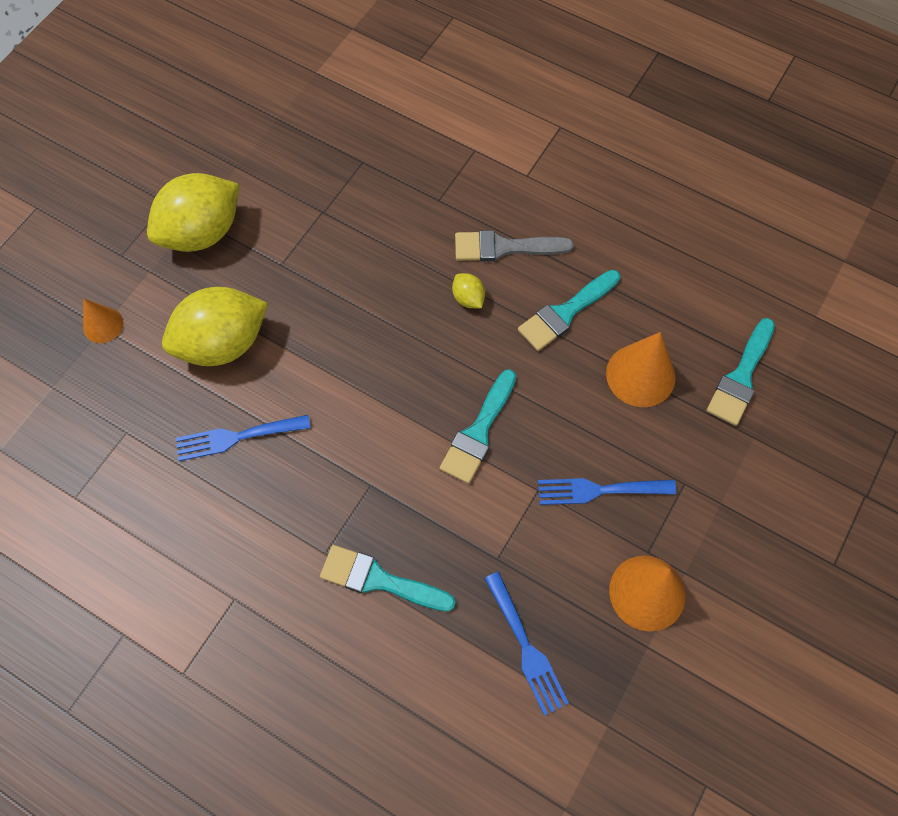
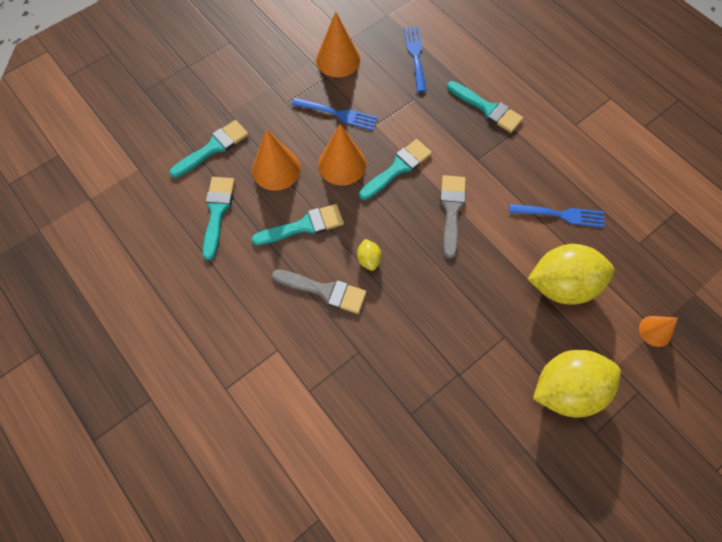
camera: 160 degrees left, 0 degrees up
(385, 395) = (451, 210): none -> grey brush
(557, 412) = (342, 164): none -> orange cone
(680, 295) = (217, 212): none -> turquoise brush

